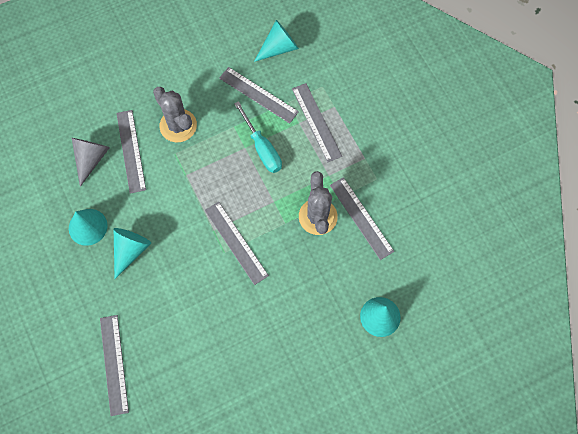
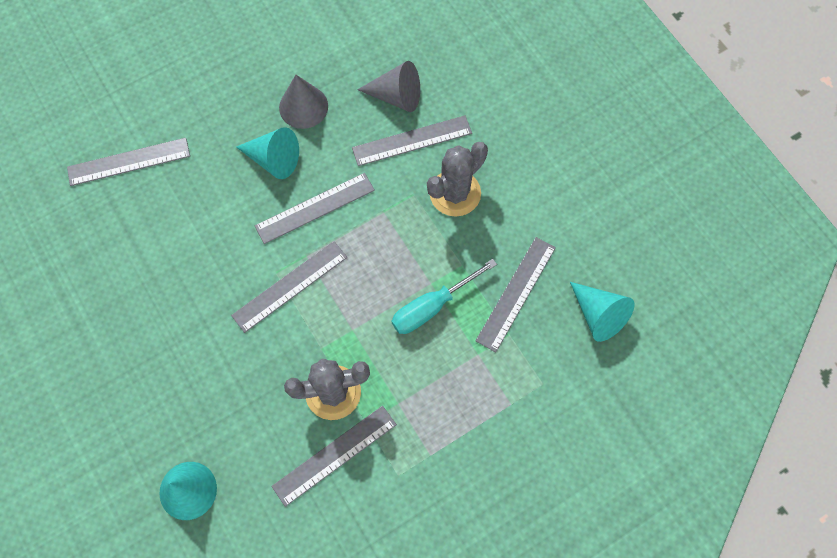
camera: 85 degrees right, 0 degrees up
(88, 227) = (303, 106): turquoise cone -> grey cone
(316, 122) = (482, 379): grey ruler -> grey ruler (315, 208)

